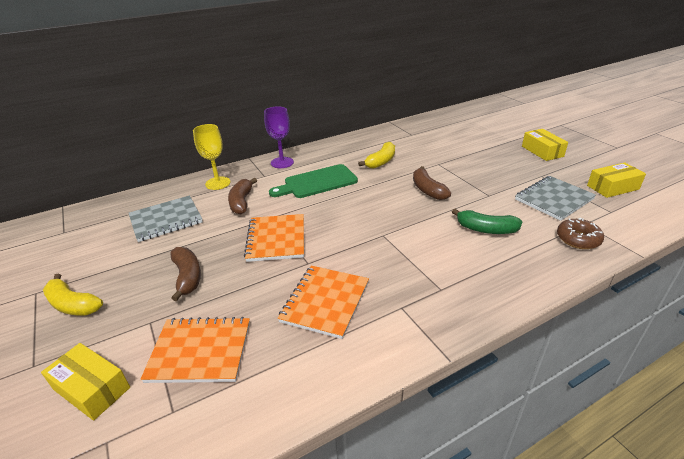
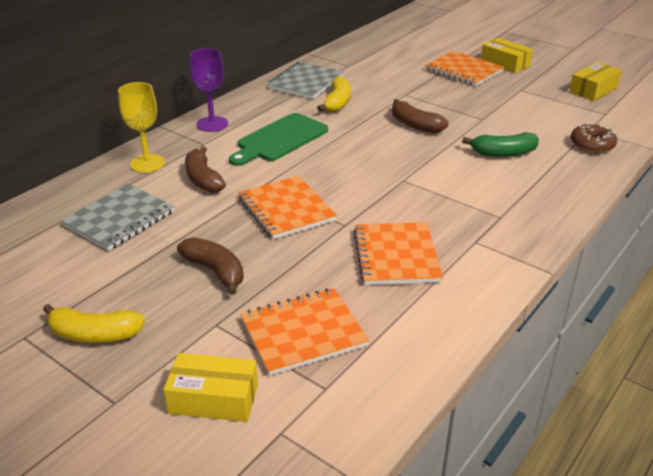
camera: 25 degrees left, 0 degrees up
(501, 152) = (463, 71): none -> orange notebook
(554, 199) = (547, 111): grey notebook -> grey notebook (306, 82)

